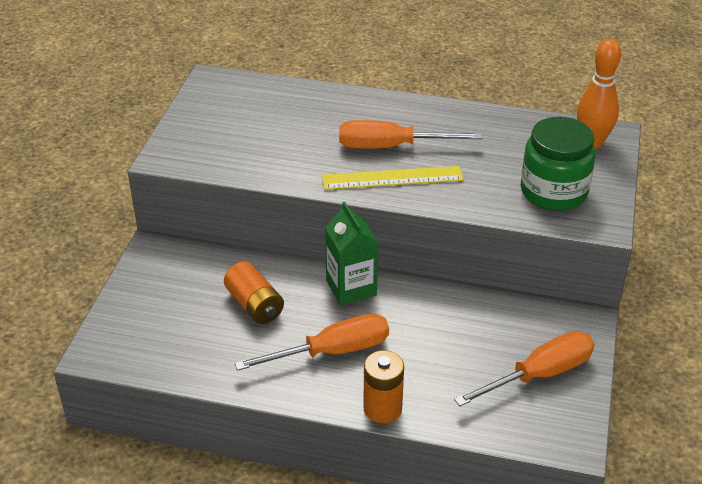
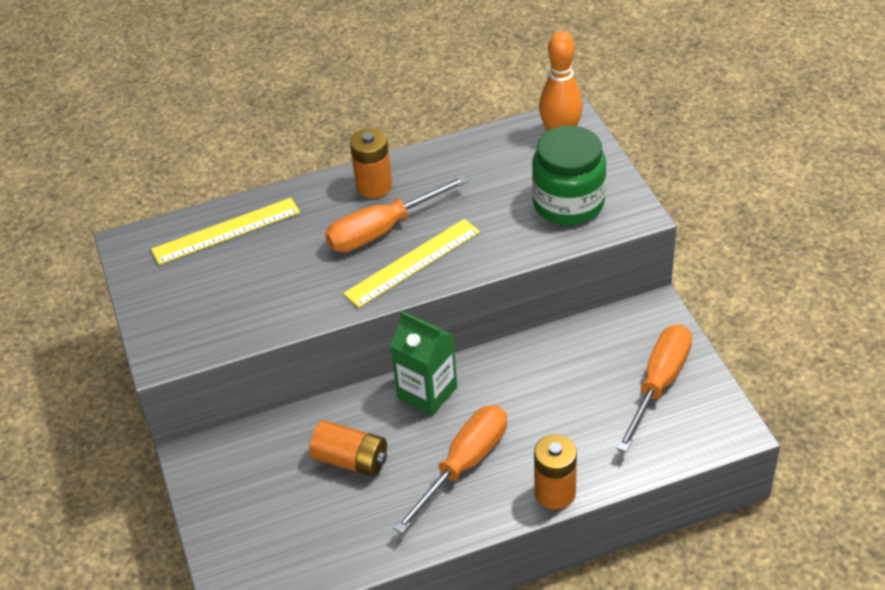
camera: 30 degrees left, 5 degrees up
(281, 99) = (226, 231): none -> yellow ruler
(413, 116) = (374, 186): none -> orange battery

